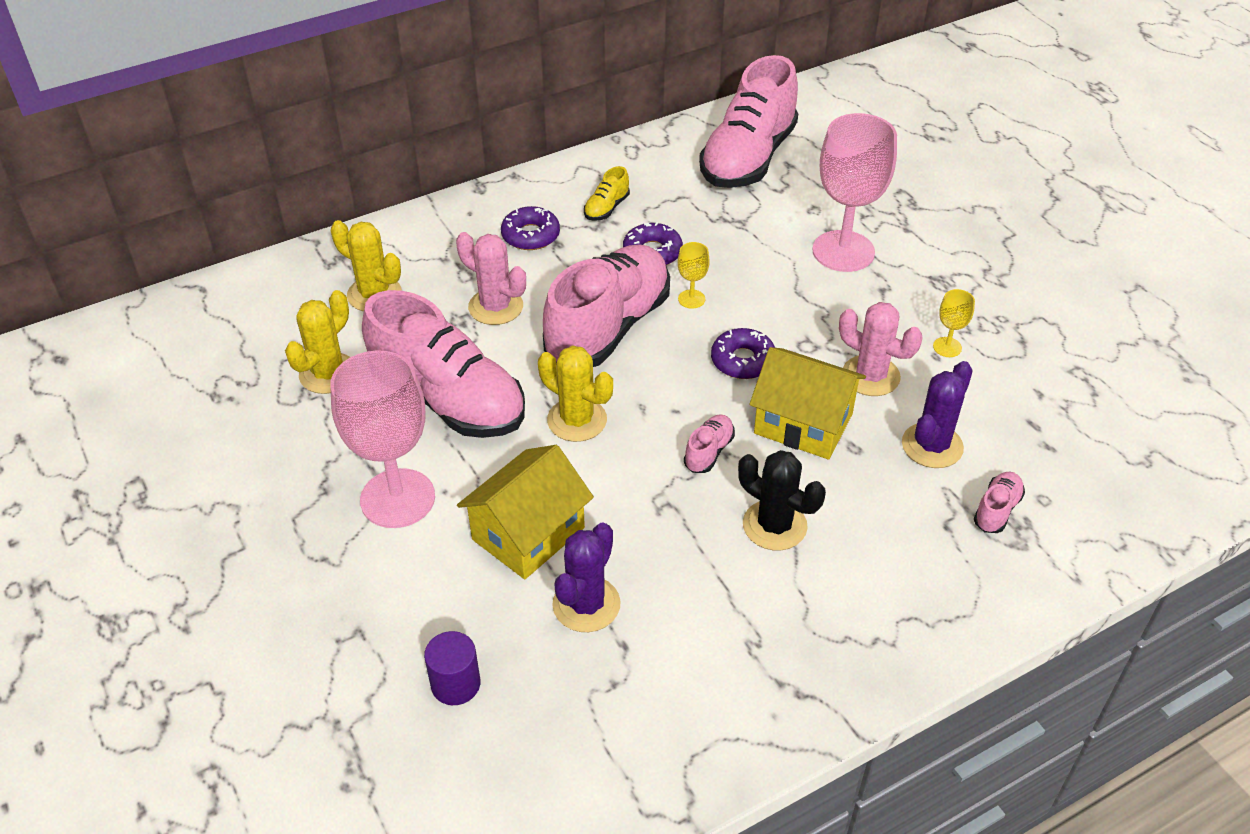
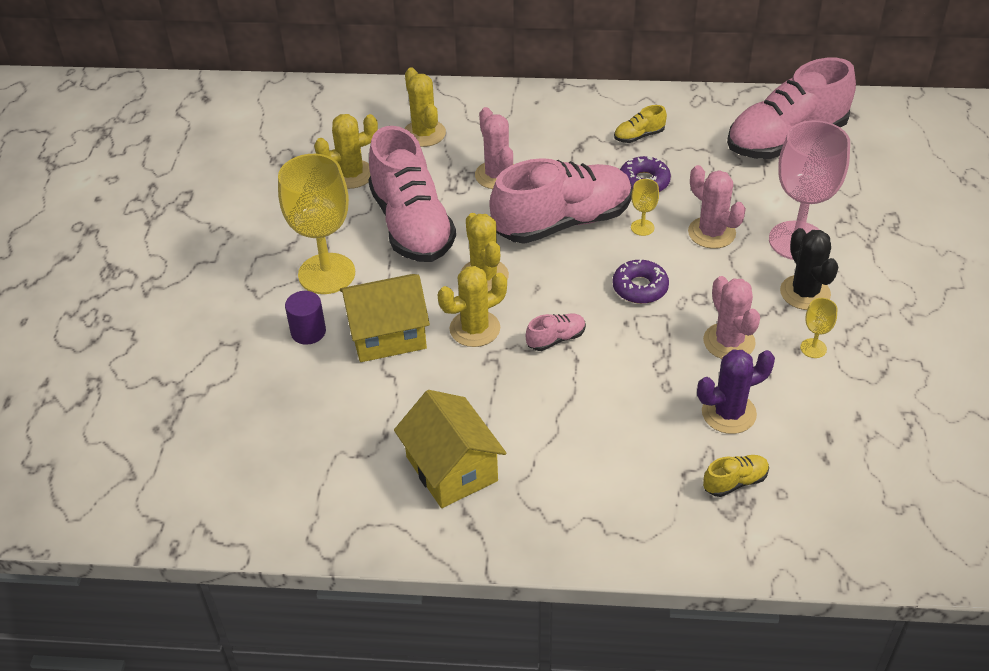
camera: 35 degrees right, 0 degrees up
(397, 498) = (326, 274): pink goblet -> yellow goblet
(455, 684) = (265, 404): purple cylinder -> purple cylinder (308, 332)
(530, 235) = (565, 134): purple donut -> none
(586, 604) = (384, 397): purple cactus -> none
(617, 481) = (475, 329): none -> yellow cactus
(761, 276) = (711, 233): none -> pink cactus
(774, 525) = (556, 410): black cactus -> black cactus (805, 293)
(803, 423) = (643, 351): yellow house -> yellow house (451, 469)
(996, 510) = (735, 482): pink shoe -> yellow shoe

